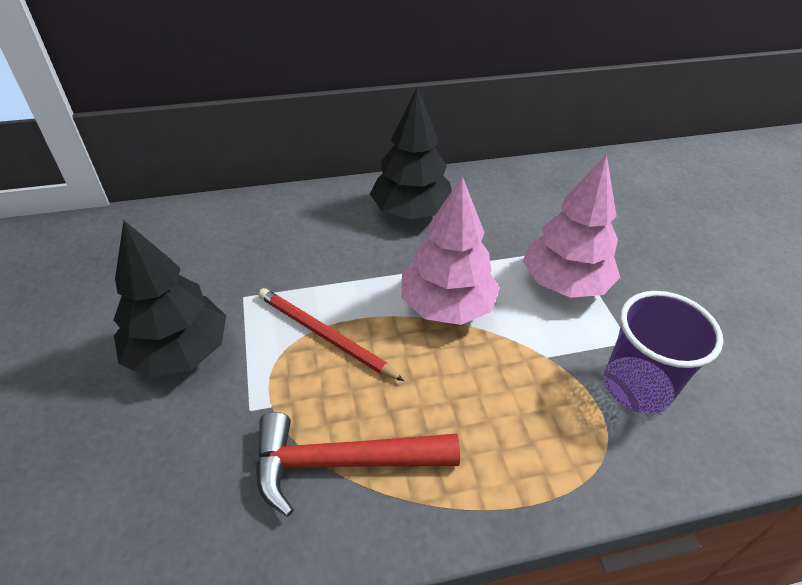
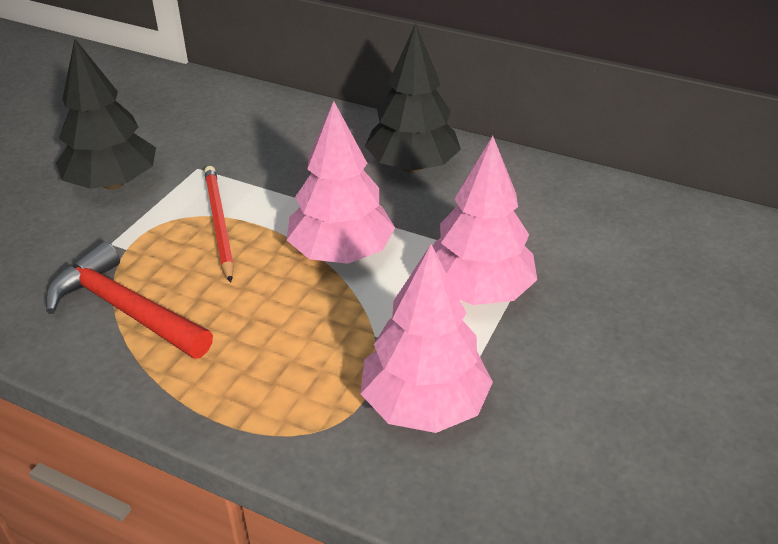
camera: 40 degrees right, 5 degrees down
(637, 387) = (424, 404): purple cup -> pink tree

